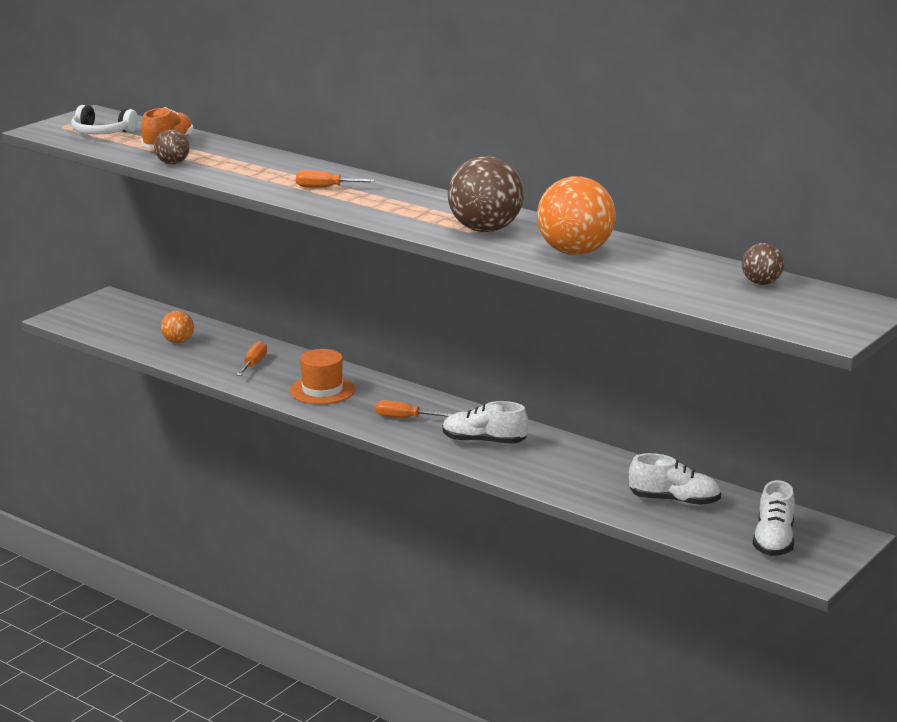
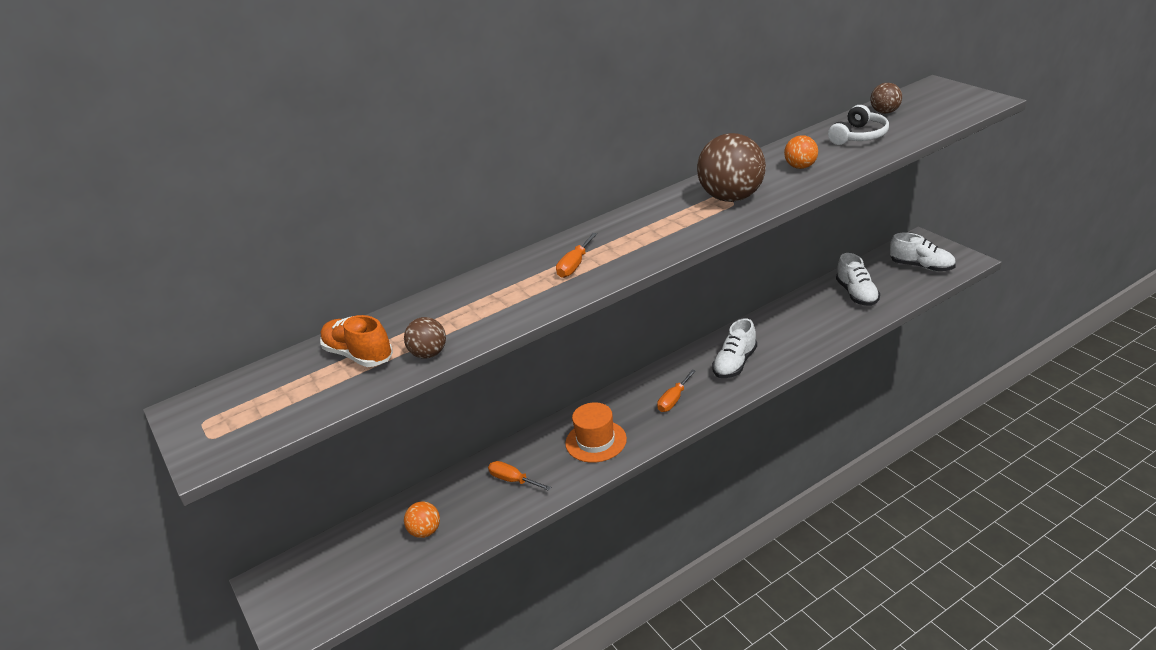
camera: 65 degrees left, 10 degrees up
(102, 133) = (268, 404): white headphones -> white headphones (859, 136)
(575, 252) = (801, 167): orange ball -> orange ball, size x0.51
(674, 501) = (857, 294): white shoe -> white shoe turned 135 degrees clockwise

